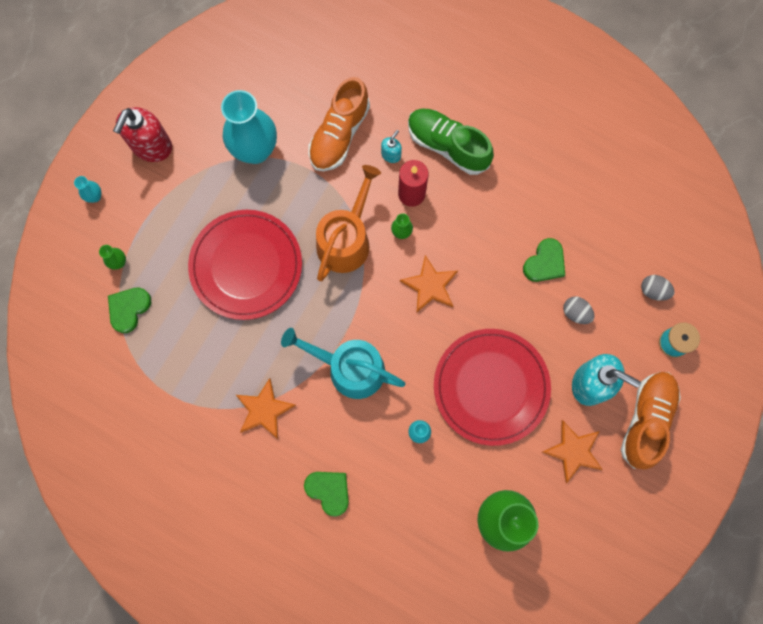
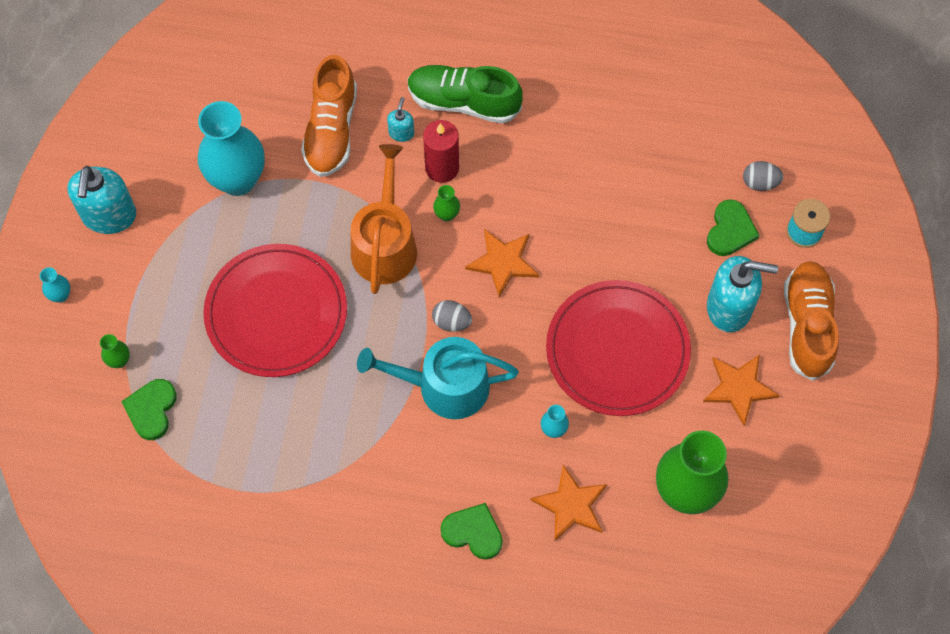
camera: 20 degrees left, 10 degrees down
(151, 146) = (109, 216): red soap dispenser -> turquoise soap dispenser
(264, 410) = (360, 468): orange star -> orange star (571, 505)
(545, 263) = (625, 193): green heart -> green heart (730, 230)
(575, 313) = (682, 236): grey egg -> grey egg (451, 322)

